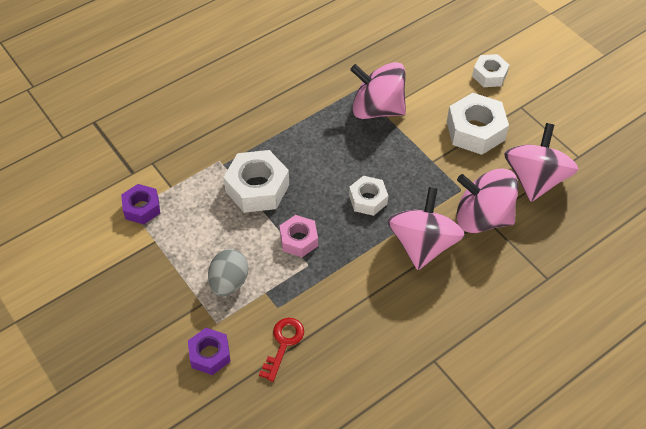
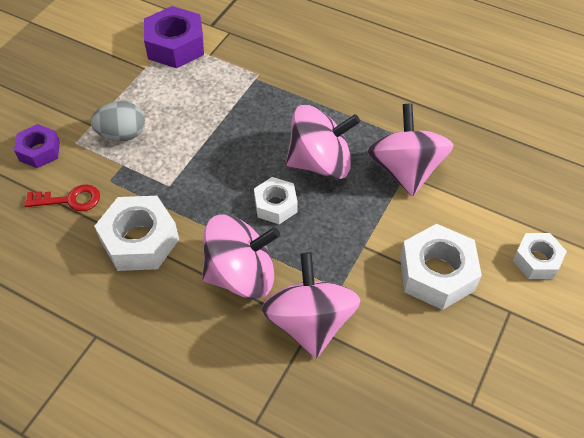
camera: 65 degrees right, 0 degrees up
(142, 208) = (175, 46): purple nut -> purple nut, size x1.64
(257, 188) = (241, 113): white nut -> white nut (140, 240)
(299, 240) = (195, 167): pink nut -> none
(534, 179) = (400, 362): pink spinning top -> pink spinning top (320, 163)

